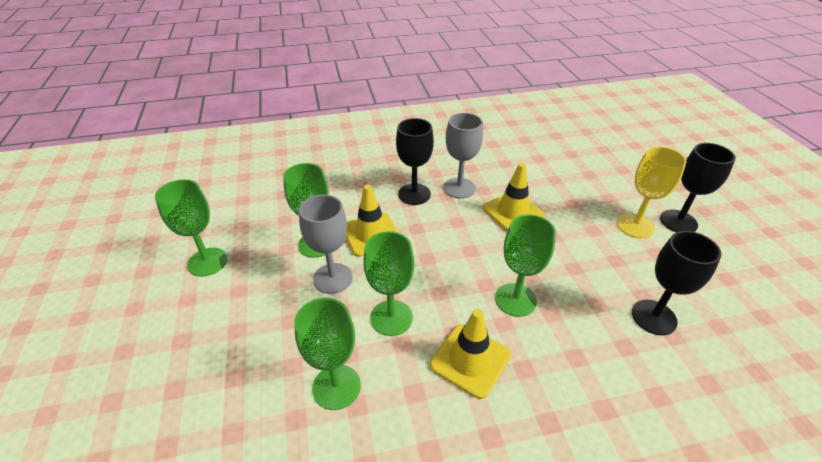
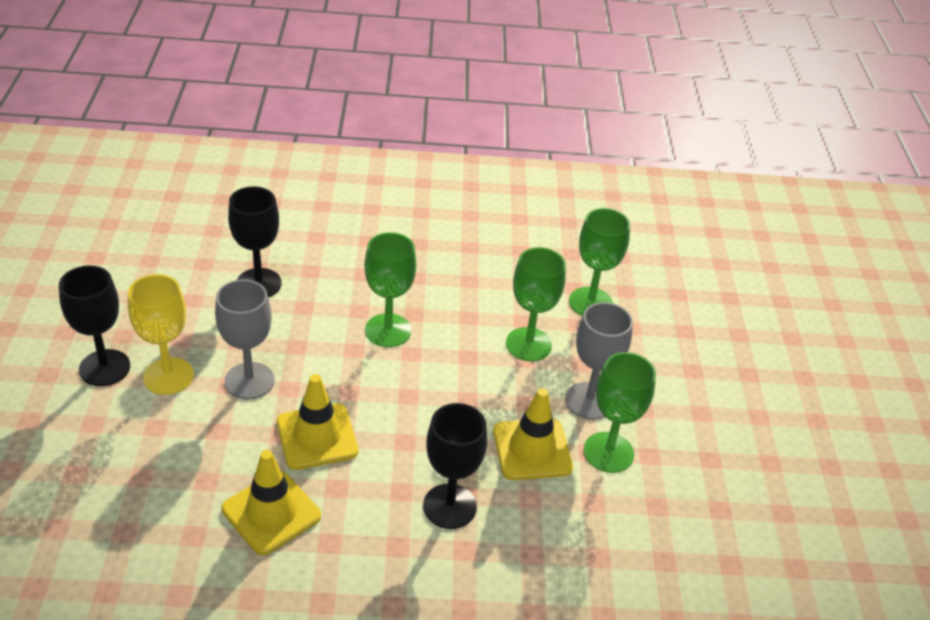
camera: 170 degrees left, 0 degrees up
(207, 262) = (751, 460): green goblet -> none
(459, 188) = (372, 501): grey goblet -> grey goblet (249, 381)
(470, 360) = (462, 293): yellow traffic cone -> yellow traffic cone (271, 513)

